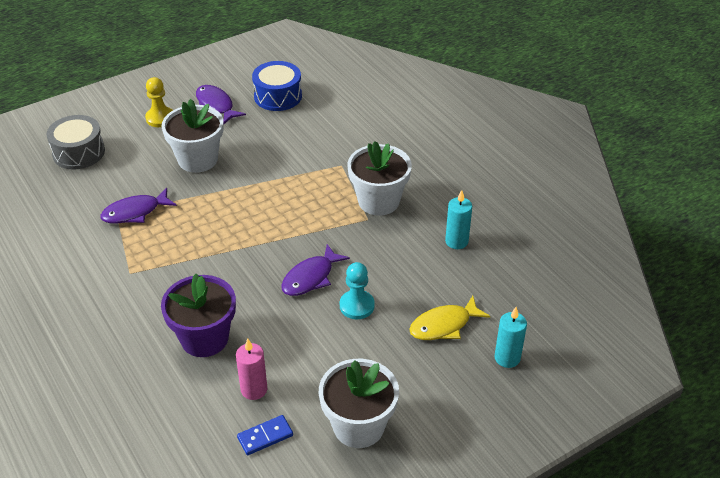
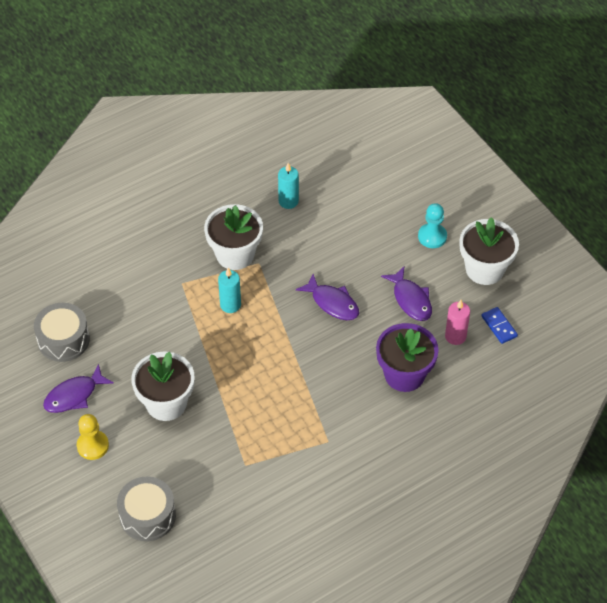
camera: 90 degrees left, 10 degrees up
(135, 212) = (245, 448): purple fish -> purple fish (411, 299)
(278, 96) = (63, 340): blue drum -> grey drum
(357, 306) = (364, 270): turquoise pawn -> turquoise pawn (432, 236)
(444, 325) = (383, 214): yellow fish -> none
(507, 358) = (415, 178): turquoise candle -> turquoise candle (230, 305)

